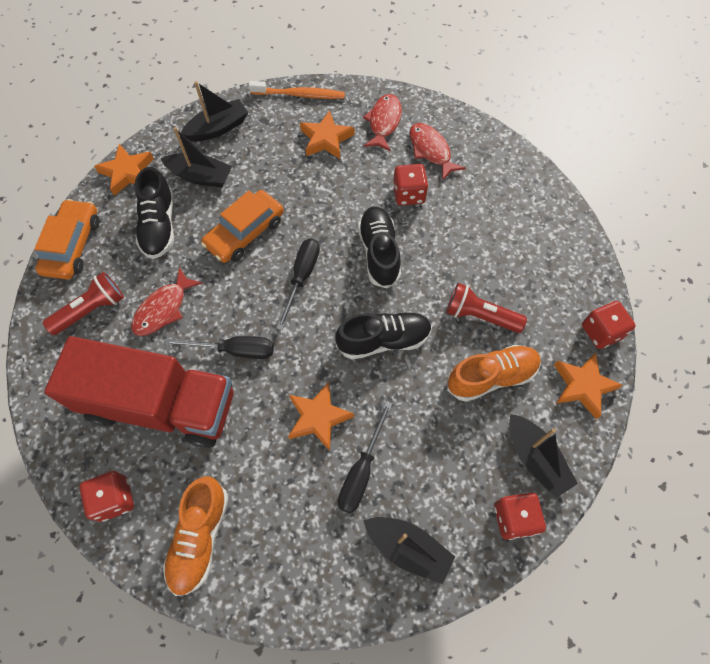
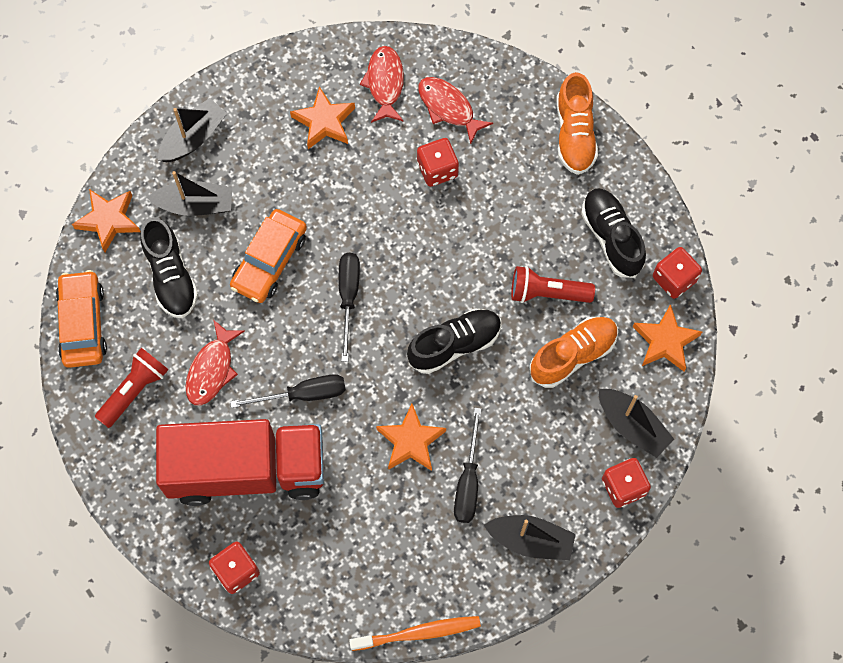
camera: 15 degrees left, 5 degrees up
(200, 537) = (332, 583): orange shoe -> orange shoe (574, 134)
(300, 95) = (275, 69): orange toothbrush -> orange toothbrush (418, 633)
(379, 253) = (423, 248): black shoe -> black shoe (611, 237)

